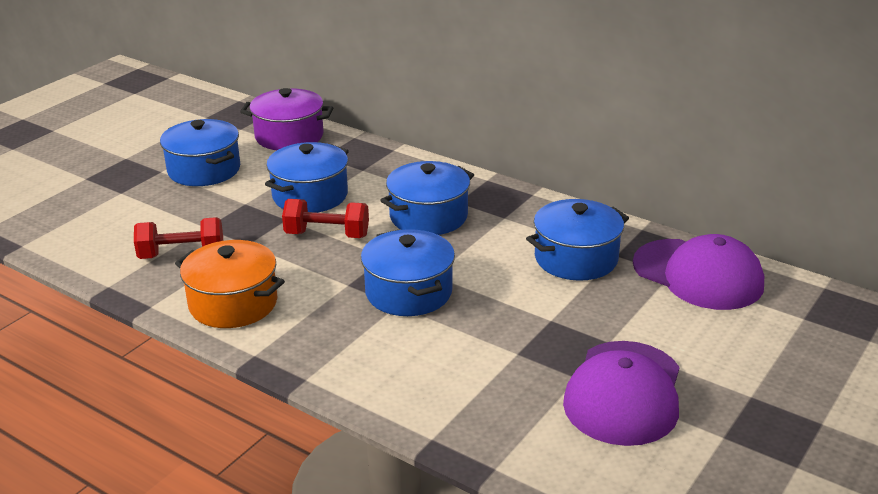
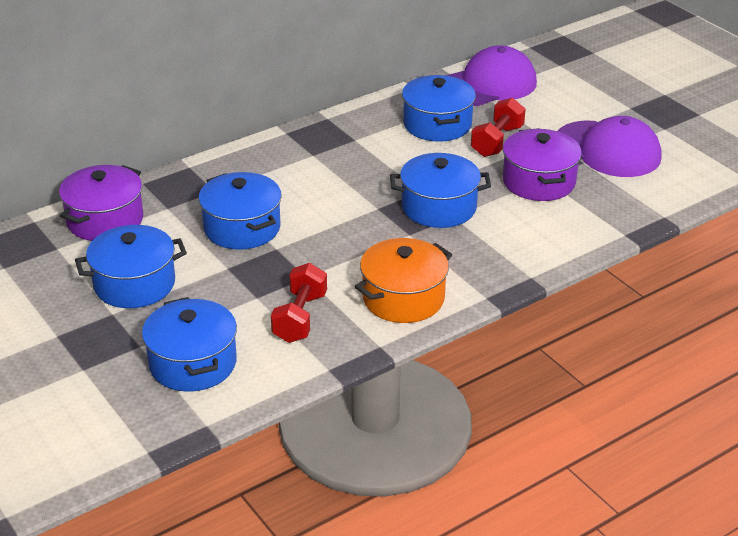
camera: 70 degrees left, 5 degrees up
(327, 235) = (321, 231): red dumbbell -> red dumbbell (497, 141)
(428, 216) = (327, 174): blue pot -> blue pot (192, 363)
(507, 350) = (538, 182): none -> purple pot

